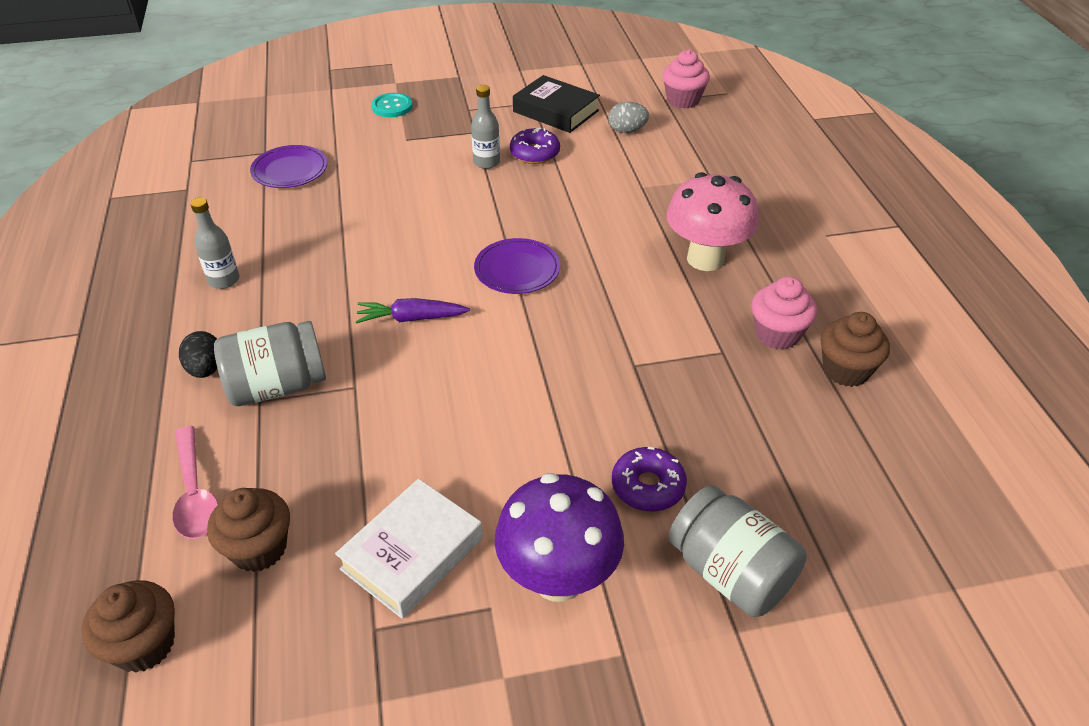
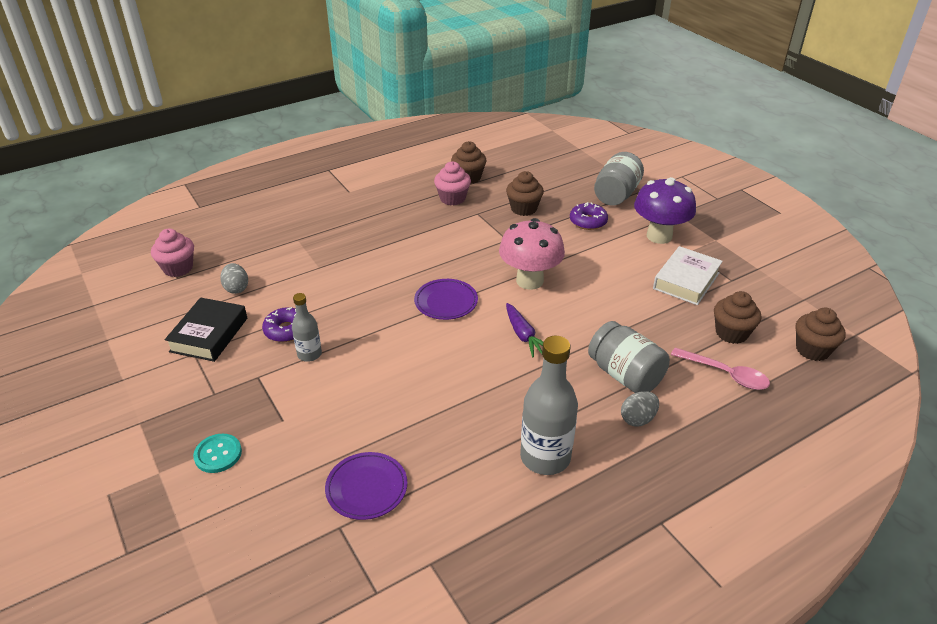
camera: 110 degrees left, 5 degrees down
(195, 493) = (725, 374): pink spoon -> pink spoon turned 75 degrees clockwise
(206, 369) = (638, 419): black egg -> grey egg
(224, 280) = (545, 457): grey bottle -> grey bottle, size x1.80
(412, 554) = (686, 281): white book -> white book turned 75 degrees counterclockwise
(705, 259) = (395, 229): pink mushroom -> pink mushroom (529, 281)
(719, 411) = (523, 209): none -> brown cupcake

